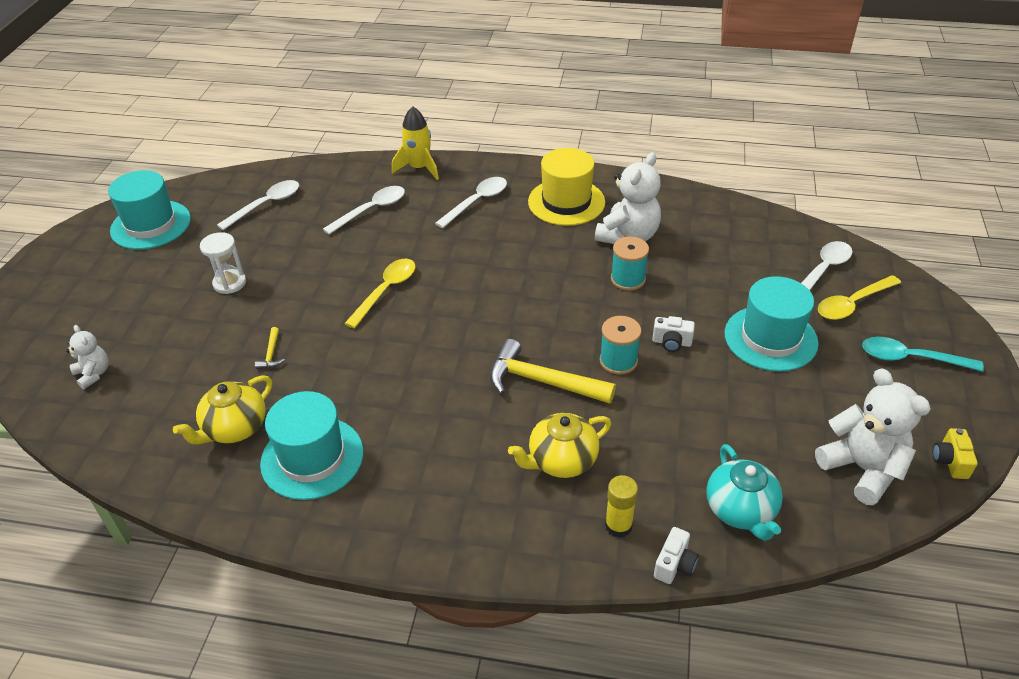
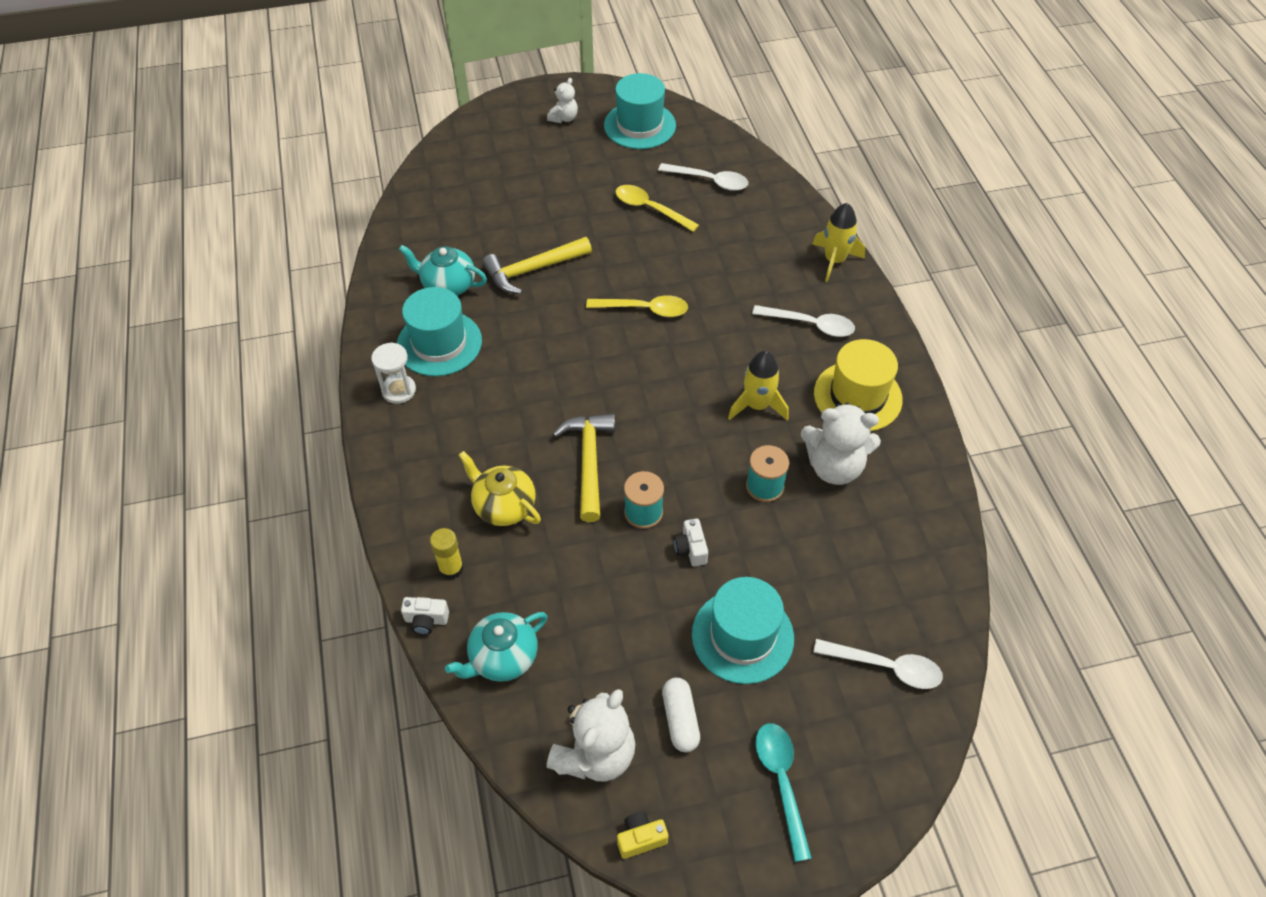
camera: 65 degrees right, 10 degrees up
(93, 374) = (464, 182): white teddy bear -> white teddy bear (564, 118)
(229, 283) = (598, 207): white hourglass -> white hourglass (399, 390)
(235, 428) = (448, 285): yellow teapot -> turquoise teapot
(271, 354) = (532, 270): yellow hammer -> yellow hammer, size x2.28
(371, 210) = (747, 253): white spoon -> none
(542, 257) = (757, 405): none -> yellow rocket
(840, 401) = (680, 719): none -> white capsule
(852, 304) = (843, 708): yellow spoon -> yellow spoon (650, 209)

